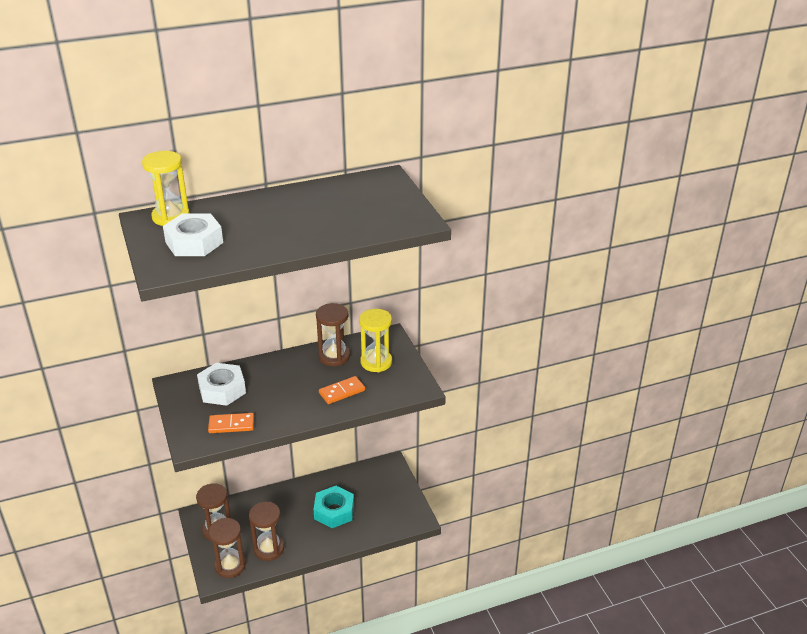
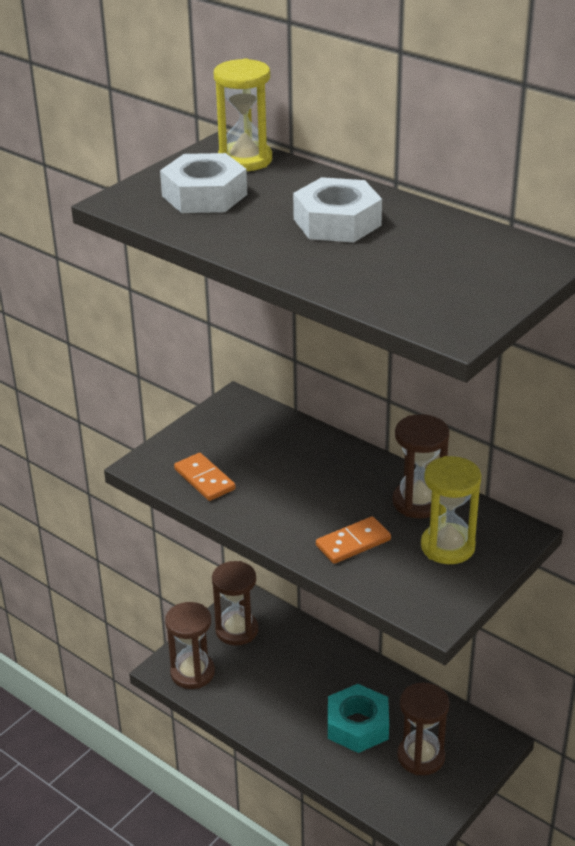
camera: 60 degrees right, 0 degrees up
(222, 390) = (260, 441): white nut -> white nut (337, 222)
(269, 549) = (244, 694): brown hourglass -> brown hourglass (421, 757)
(342, 392) = (353, 543): orange domino -> orange domino turned 60 degrees counterclockwise

